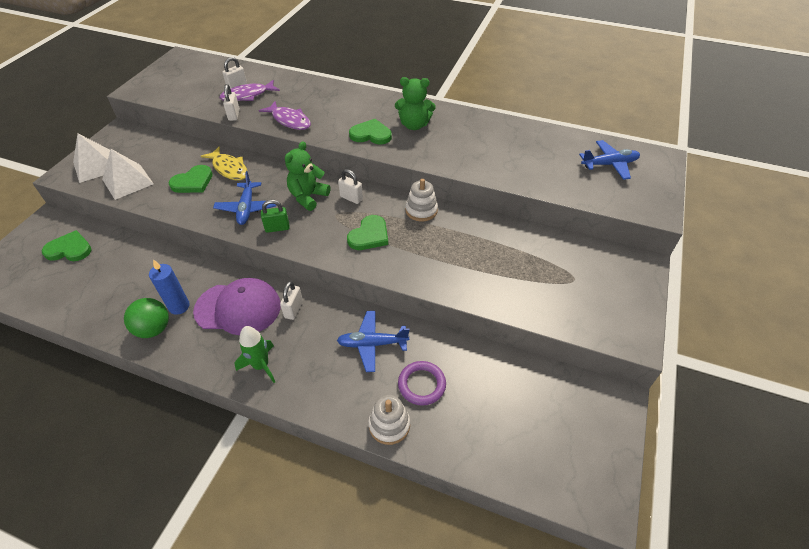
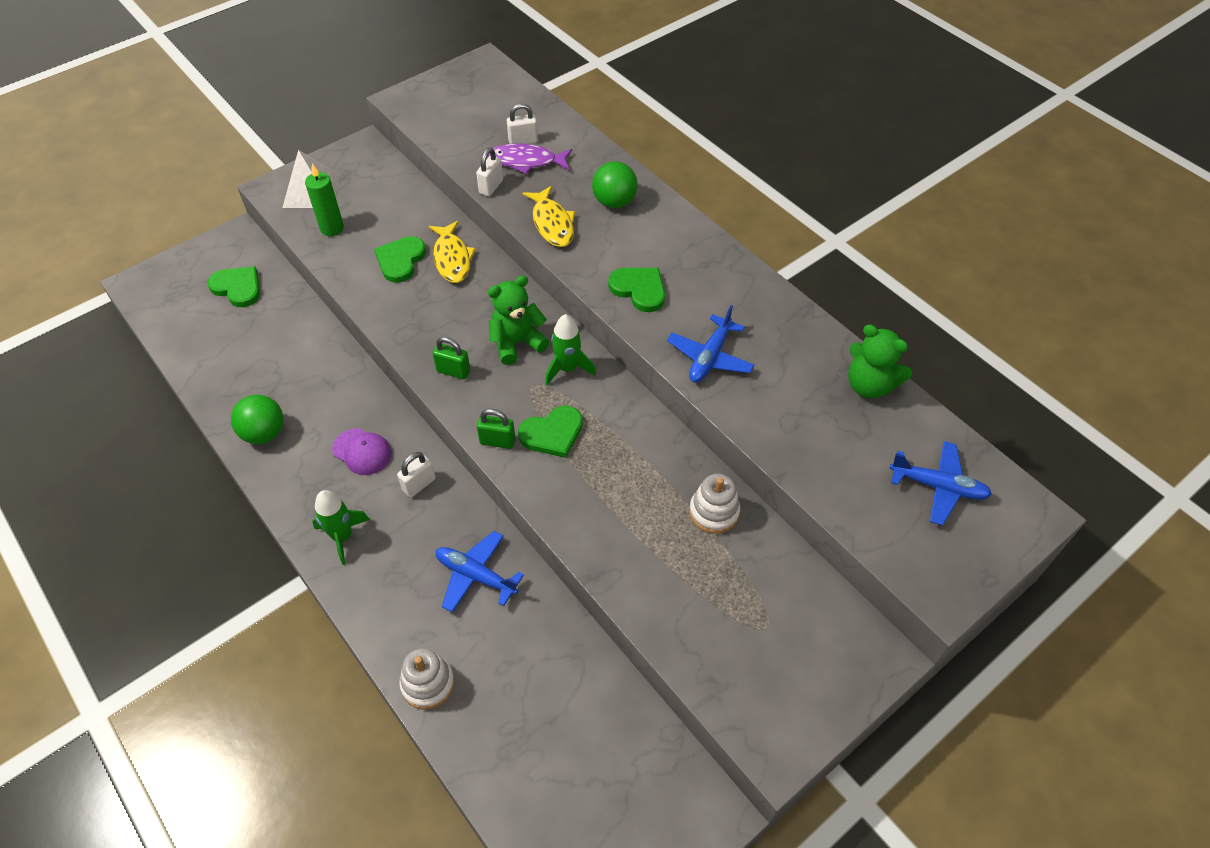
camera: 30 degrees right, 5 degrees up
(127, 181) = (332, 228): white pyramid -> green candle
(179, 306) = (304, 418): blue candle -> none
(193, 182) = (400, 260): green heart -> green heart turned 120 degrees clockwise
(238, 308) = (362, 451): purple cap -> purple cap, size x0.56
(247, 208) = (437, 326): blue plane -> blue plane (710, 357)
(289, 120) = (552, 223): purple fish -> yellow fish
(320, 98) = (614, 202): none -> green ball
(337, 254) = (497, 441): none -> green padlock
(351, 198) = (567, 368): white padlock -> green rocket
(414, 125) = (707, 298): green teddy bear -> green teddy bear (869, 385)
(421, 210) = (642, 428): white stacking toy -> white stacking toy (714, 512)
(421, 384) = (496, 657): purple ring -> none

